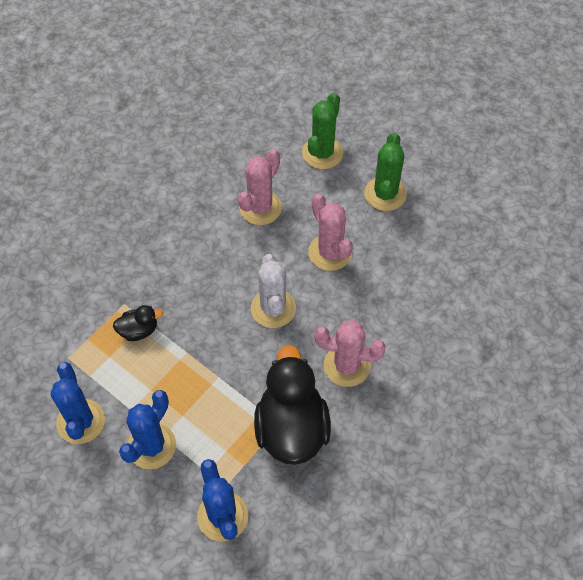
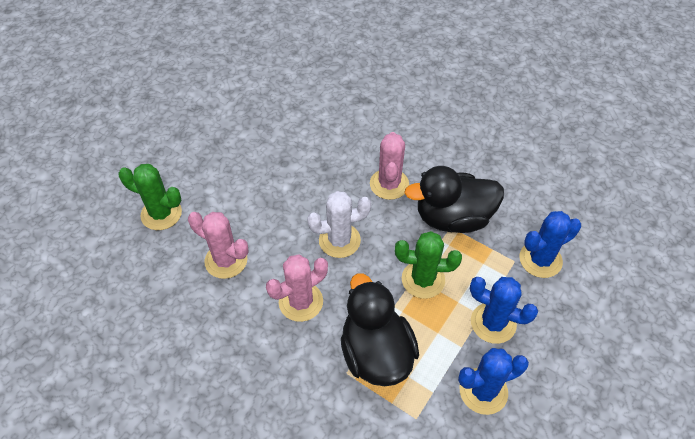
camera: 95 degrees left, 5 degrees down
(138, 330) = (376, 353): black duck -> black duck, size x2.18
(330, 252) = (277, 201): pink cactus -> pink cactus (301, 302)
(385, 194) = (213, 164): green cactus -> green cactus (423, 279)

